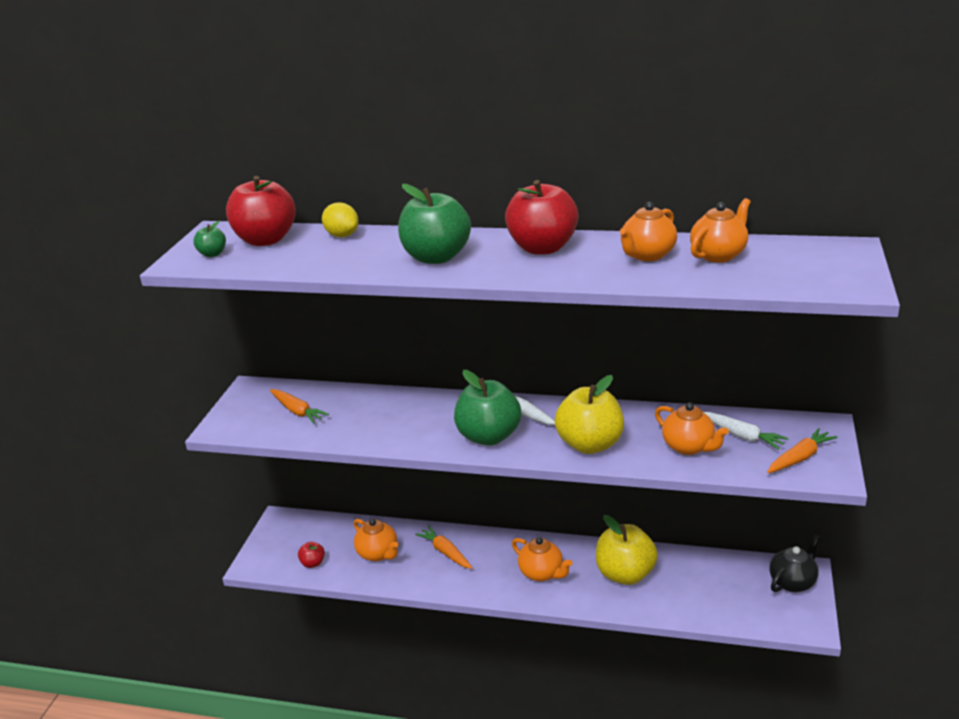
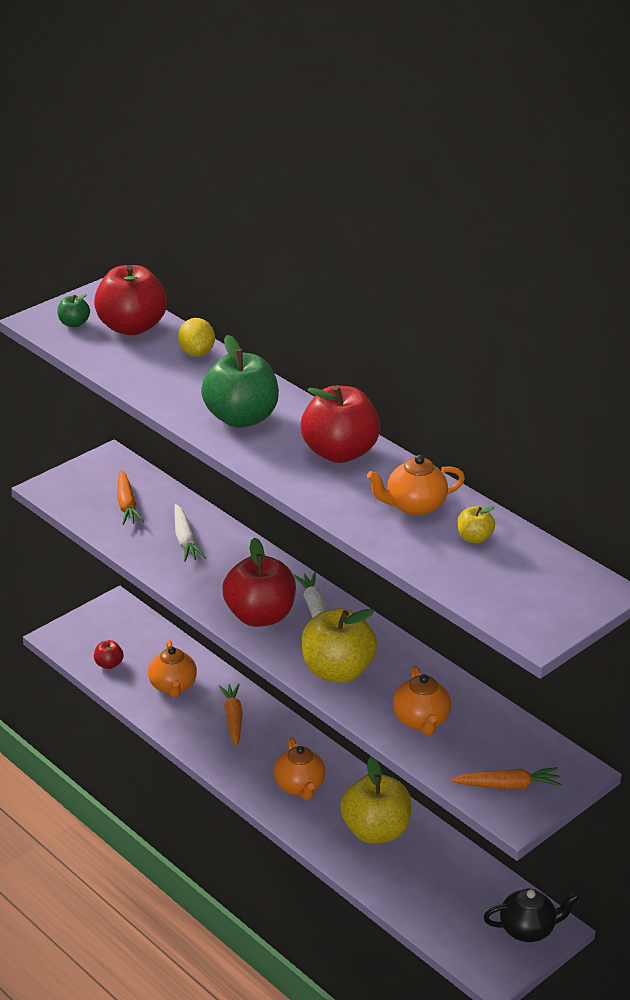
camera: 30 degrees right, 5 degrees up
(488, 436) = (259, 616): green apple -> red apple
(718, 255) = (474, 538): orange teapot -> yellow apple
(742, 436) = (484, 737): white carrot -> white carrot (185, 540)

